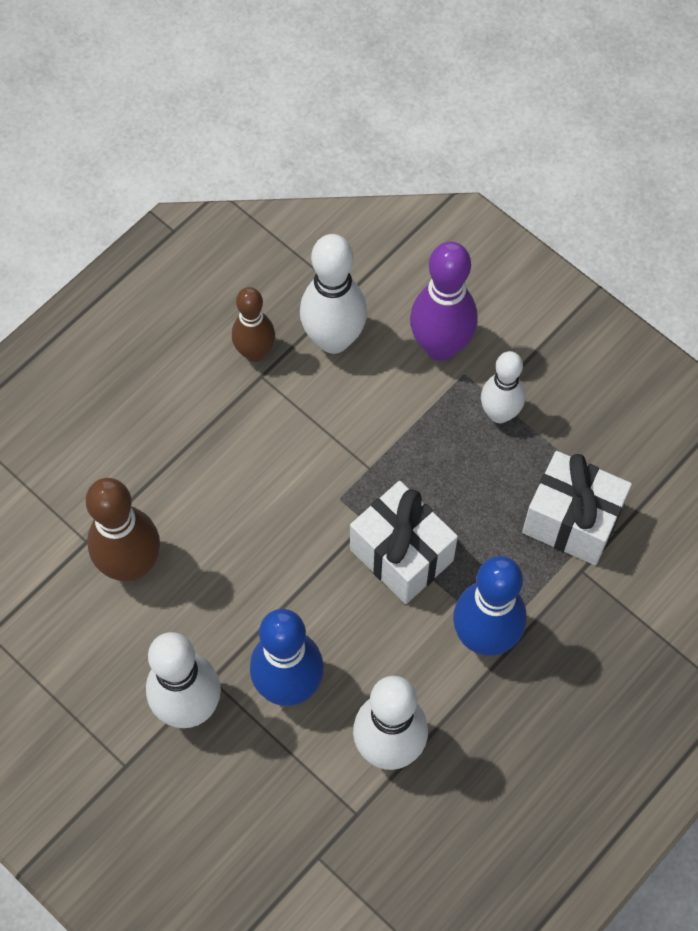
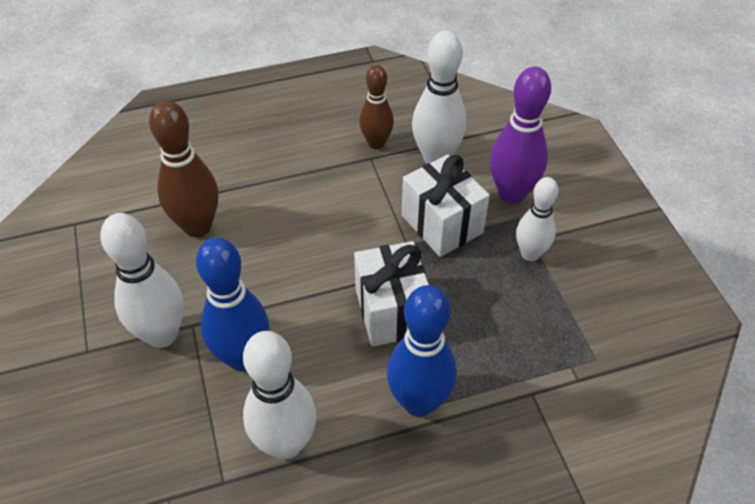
camera: 30 degrees right, 15 degrees down
(571, 521) = (544, 353): white gift -> white gift (442, 224)

